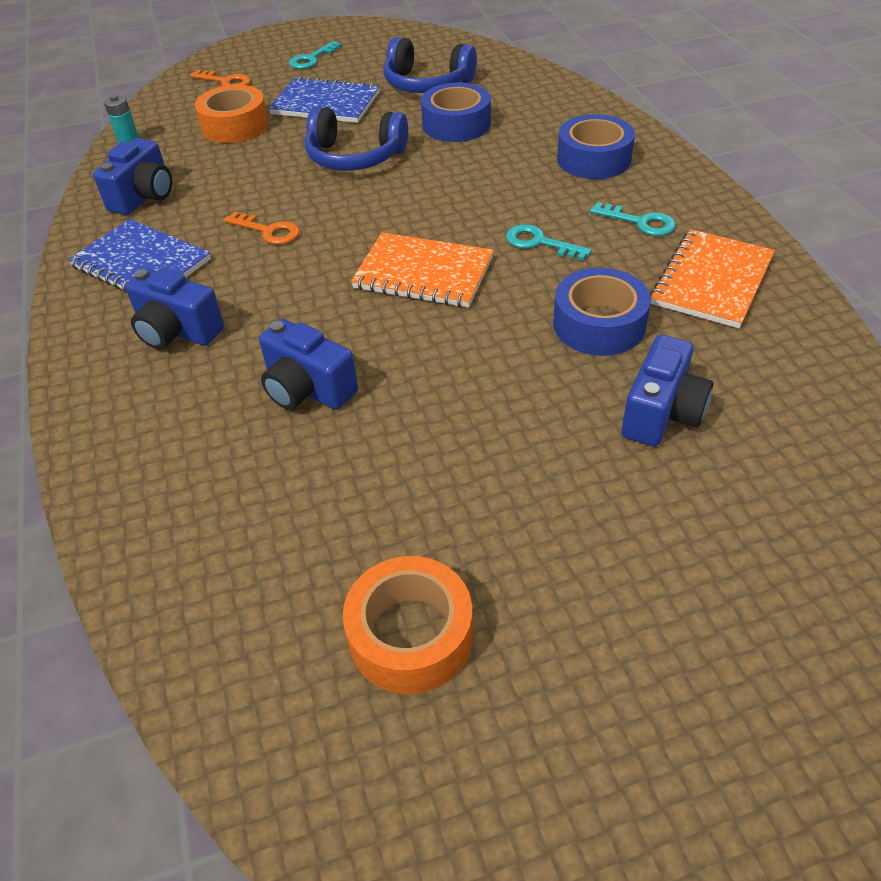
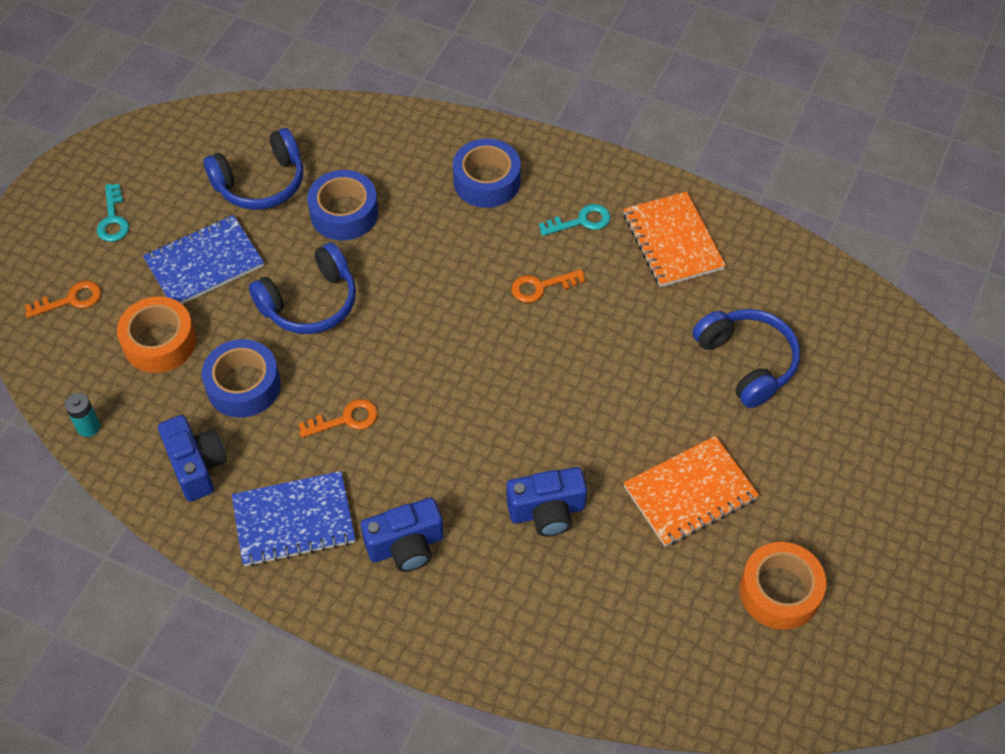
camera: 50 degrees left, 10 degrees up
(423, 273) = (501, 370): orange notebook -> orange notebook (690, 493)
(540, 243) = (541, 287): turquoise key -> orange key
(599, 324) = (649, 326): blue tape -> blue tape (243, 385)
(662, 413) = (747, 362): blue camera -> blue headphones

